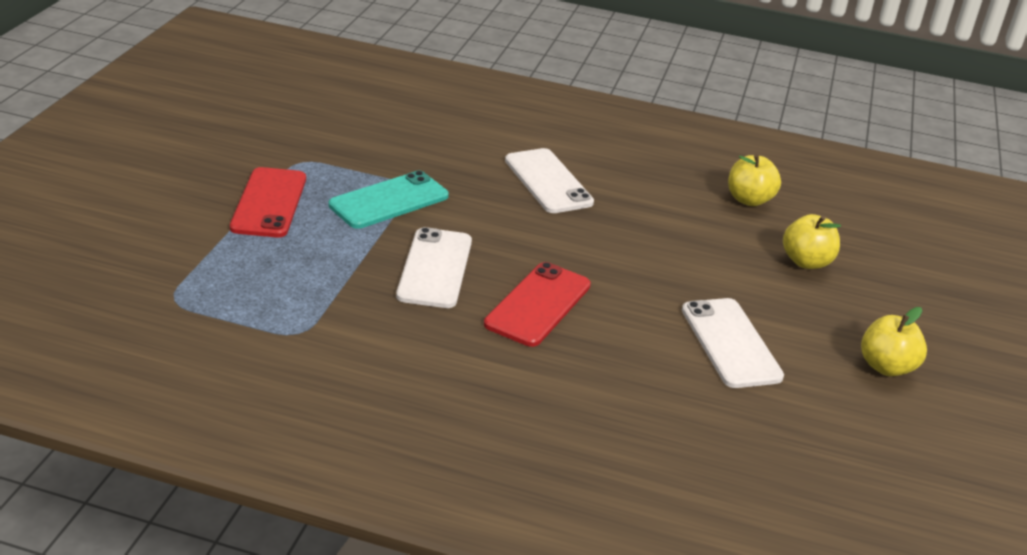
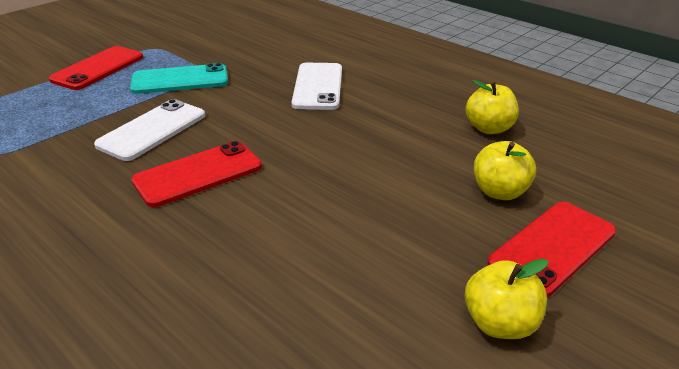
camera: 30 degrees right, 0 degrees up
(730, 343) = (340, 250): white phone -> none
(878, 300) = (552, 247): none -> red phone

